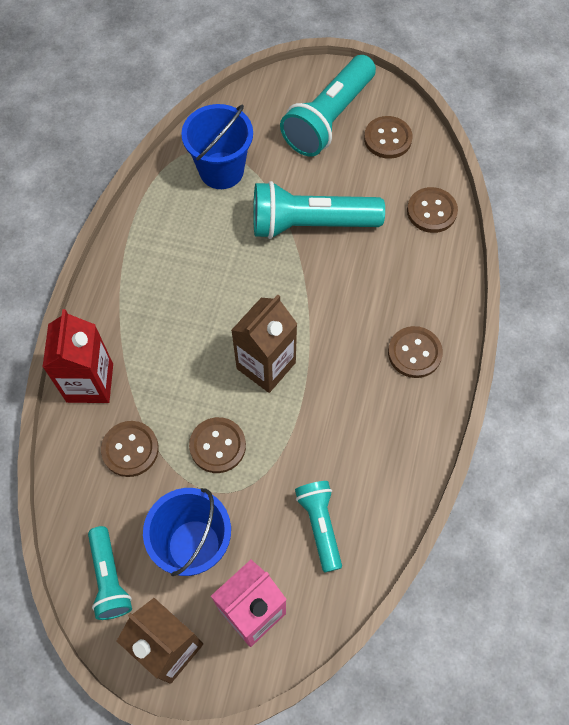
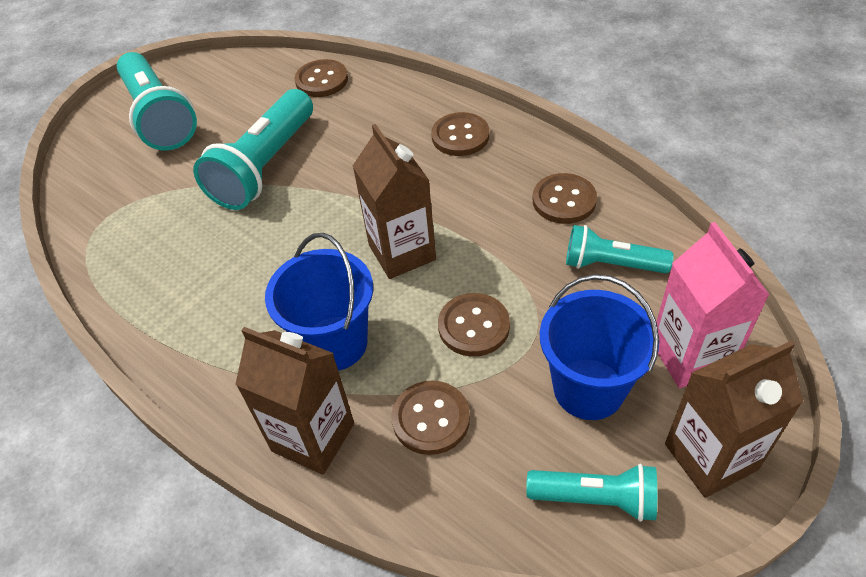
camera: 60 degrees left, 15 degrees down
(90, 383) = (313, 437): red carton -> brown carton
(221, 170) = (139, 218): blue bucket -> blue bucket (334, 343)
(387, 139) = (220, 84): brown button -> brown button (564, 200)

